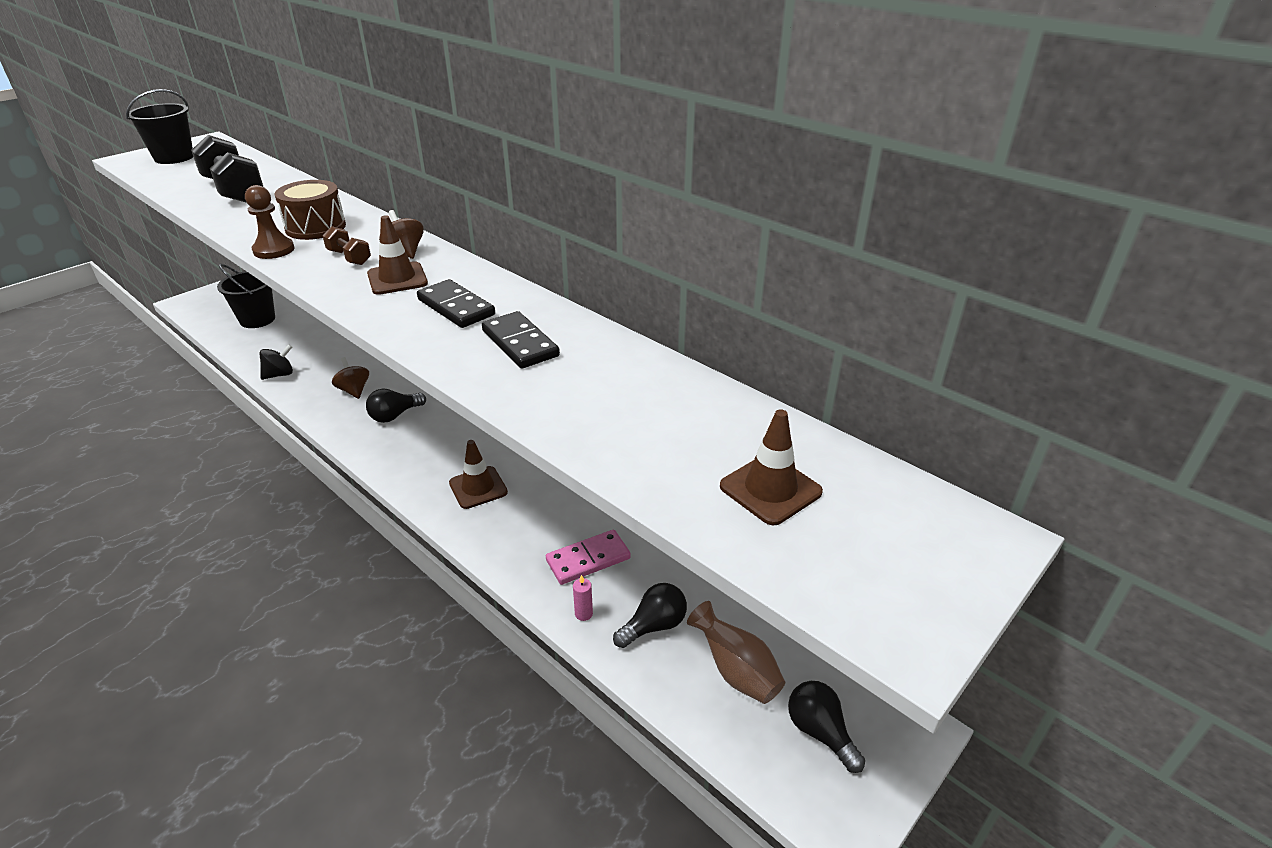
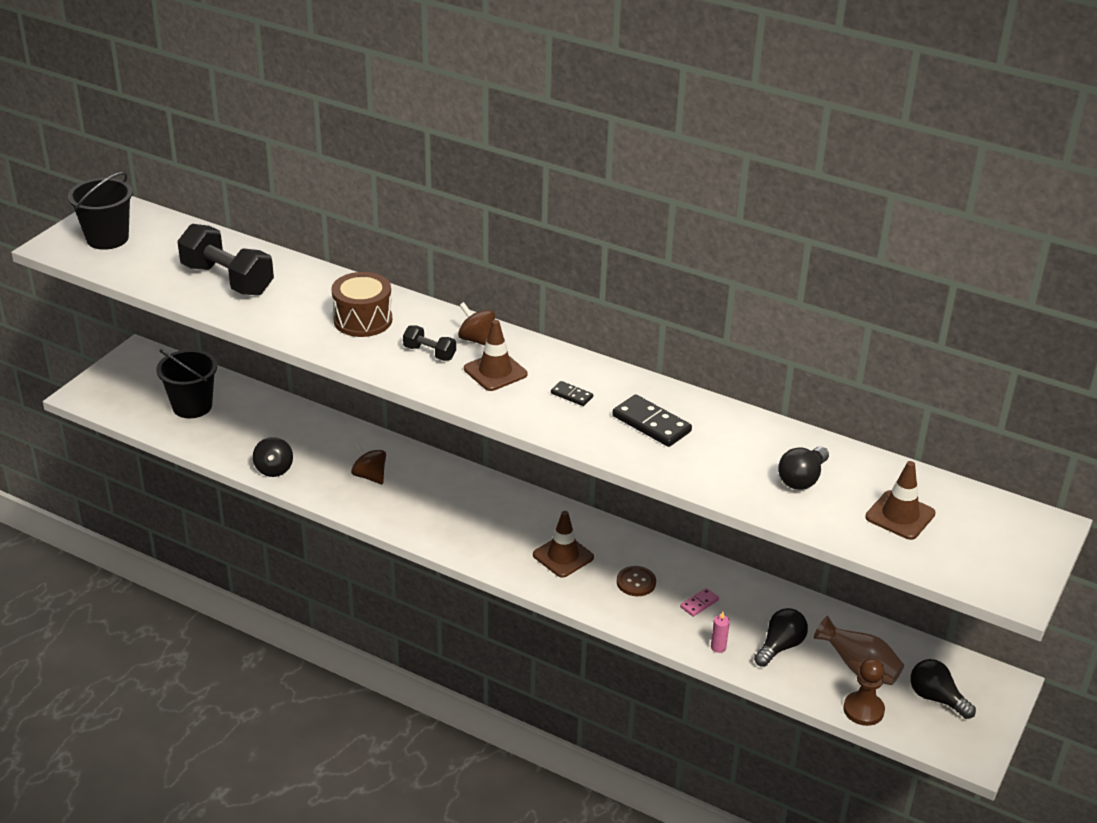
camera: 15 degrees left, 0 degrees up
(274, 250) = (348, 353): brown pawn -> brown pawn (863, 710)
(280, 374) = (274, 469): black spinning top -> black spinning top turned 135 degrees clockwise
(349, 257) = (429, 353): brown dumbbell -> black dumbbell
(394, 415) = (432, 497): black light bulb -> black light bulb (802, 479)
(456, 307) = (571, 395): black domino -> black domino, size x0.54
(535, 525) = (636, 582): none -> brown button
(588, 560) = (699, 604): pink domino -> pink domino, size x0.54

